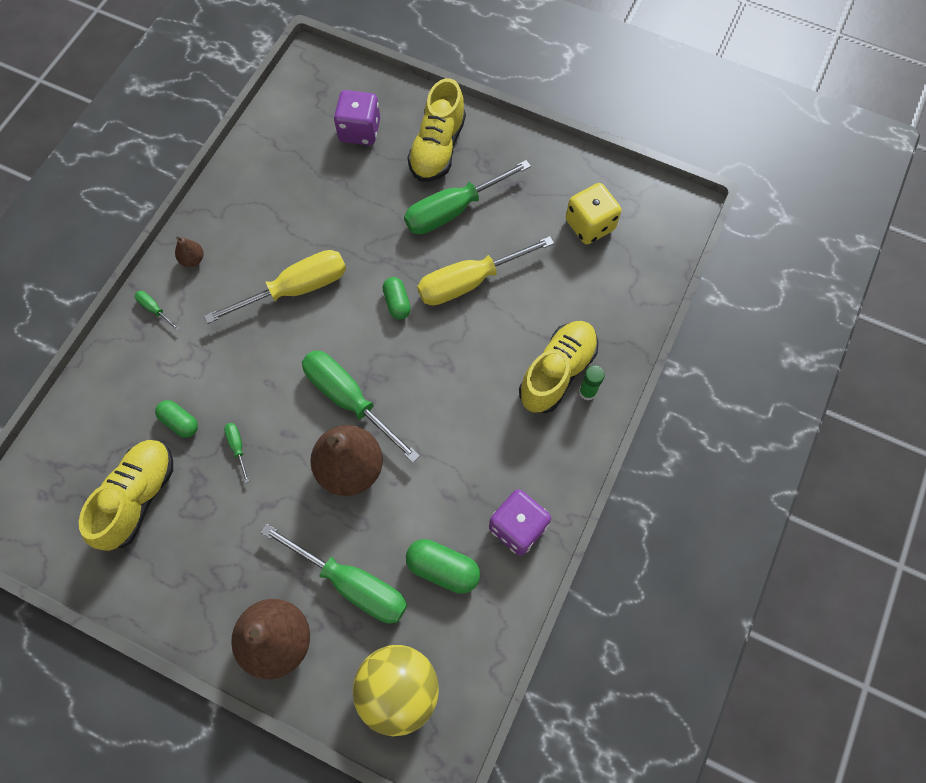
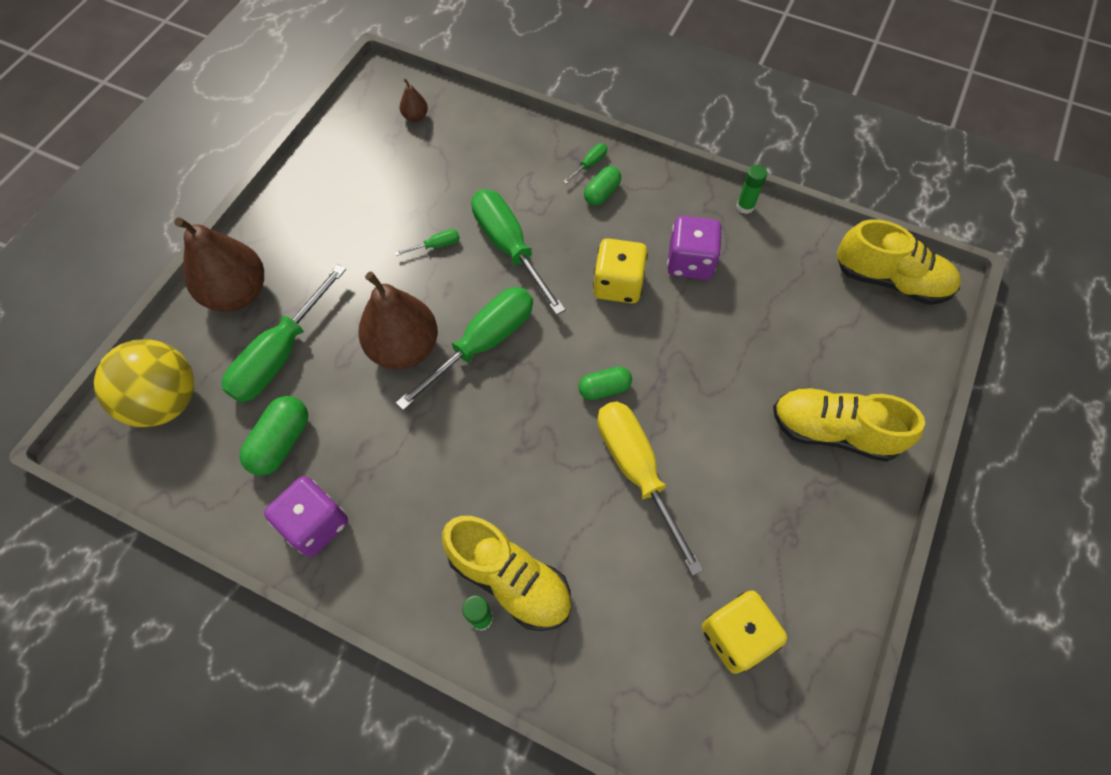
camera: 90 degrees right, 5 degrees down
(138, 497) = (393, 172): yellow shoe -> yellow shoe (890, 280)
(180, 422) = (466, 196): green capsule -> green capsule (602, 193)
(193, 259) = (649, 190): brown pear -> brown pear (415, 116)
(221, 185) = (745, 206): none -> green glue stick
(295, 289) = (618, 284): yellow screwdriver -> yellow dice
(360, 131) = (844, 340): purple dice -> purple dice (690, 262)
(453, 210) = (740, 452): green screwdriver -> green screwdriver (509, 248)

